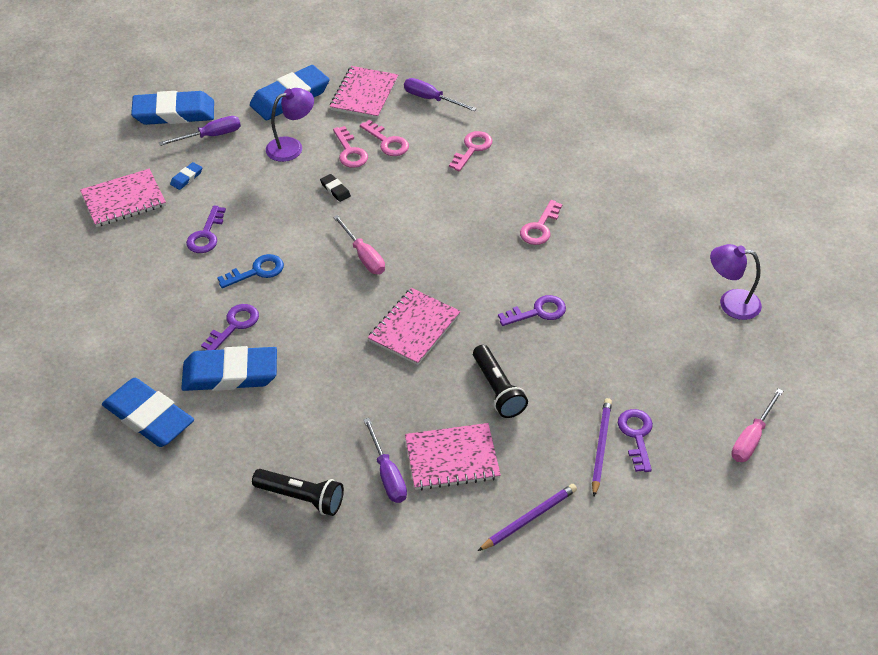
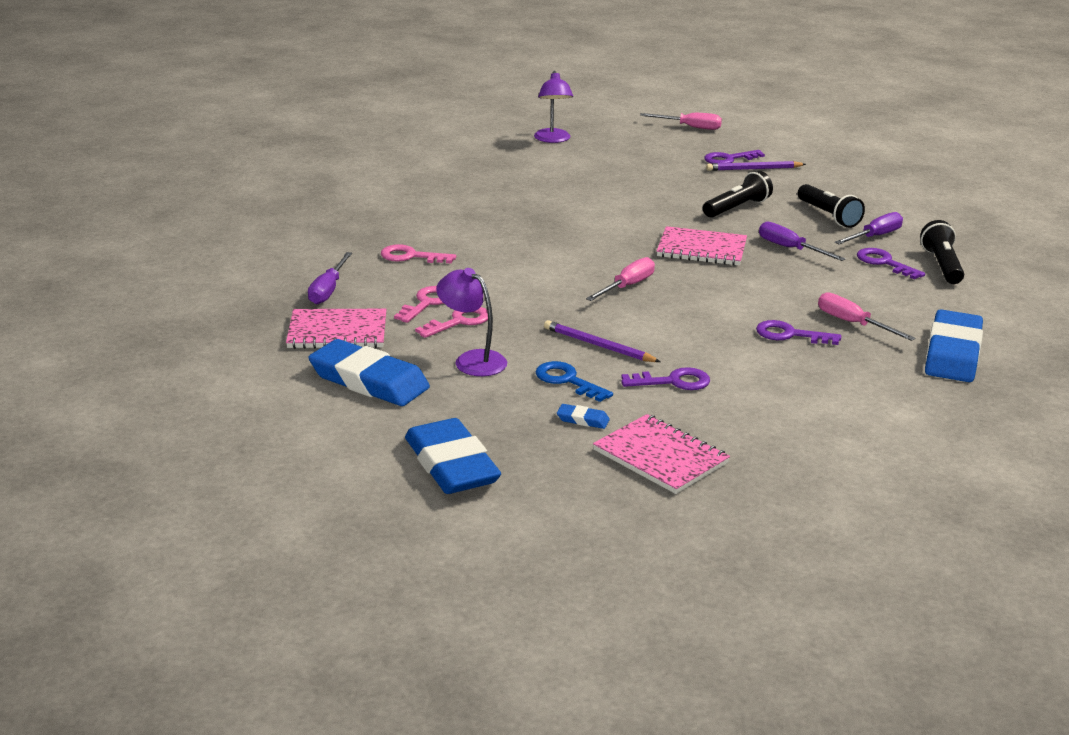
camera: 110 degrees left, 20 degrees down
(211, 136) = (486, 422): purple screwdriver -> purple screwdriver (790, 248)
(230, 374) = (853, 323): blue eraser -> pink screwdriver
(257, 271) = (702, 338): blue key -> blue key (567, 380)
(335, 190) = (533, 319): black eraser -> none
(452, 458) = (828, 216): pink notebook -> black flashlight
(529, 518) = (849, 185): purple pencil -> purple pencil (598, 346)
(538, 312) = (630, 203): purple key -> purple key (884, 263)
(540, 227) = (516, 213): pink key -> none

